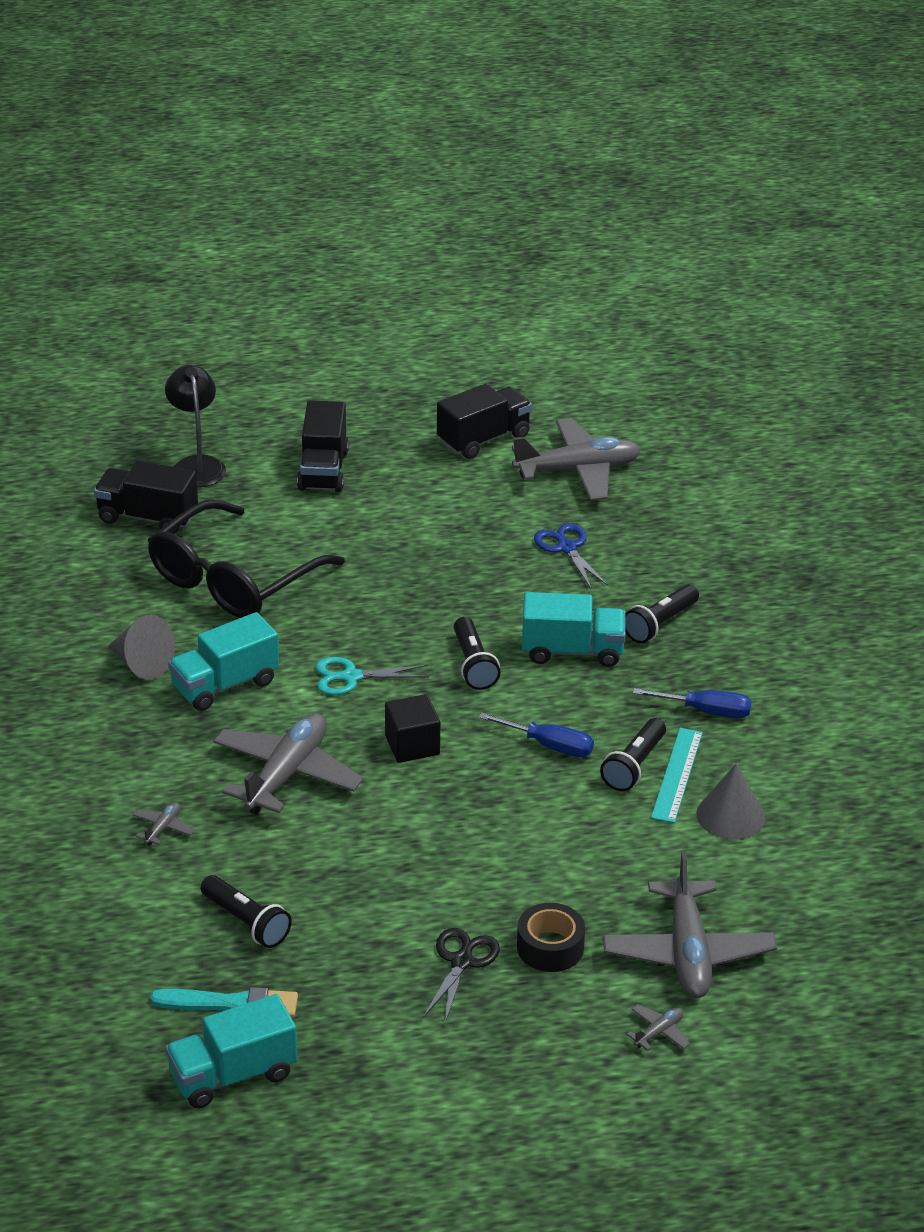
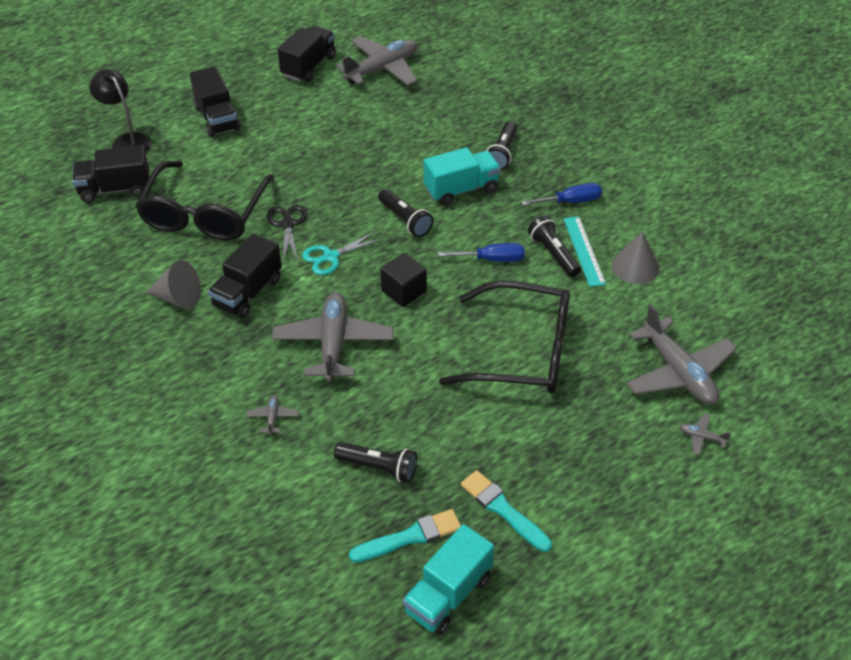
camera: 25 degrees left, 10 degrees up
(225, 685) = (248, 293): turquoise truck -> black truck
(357, 1017) = (503, 510): none -> turquoise brush
(461, 961) = (543, 437): black scissors -> black scissors (287, 224)
(507, 862) = (522, 352): none -> black glasses
(550, 947) = (592, 403): black tape -> none
(567, 548) = (410, 122): blue scissors -> none
(634, 766) = (553, 254): black flashlight -> black flashlight turned 150 degrees clockwise
(659, 1032) = (701, 437): grey plane -> grey plane turned 90 degrees counterclockwise

